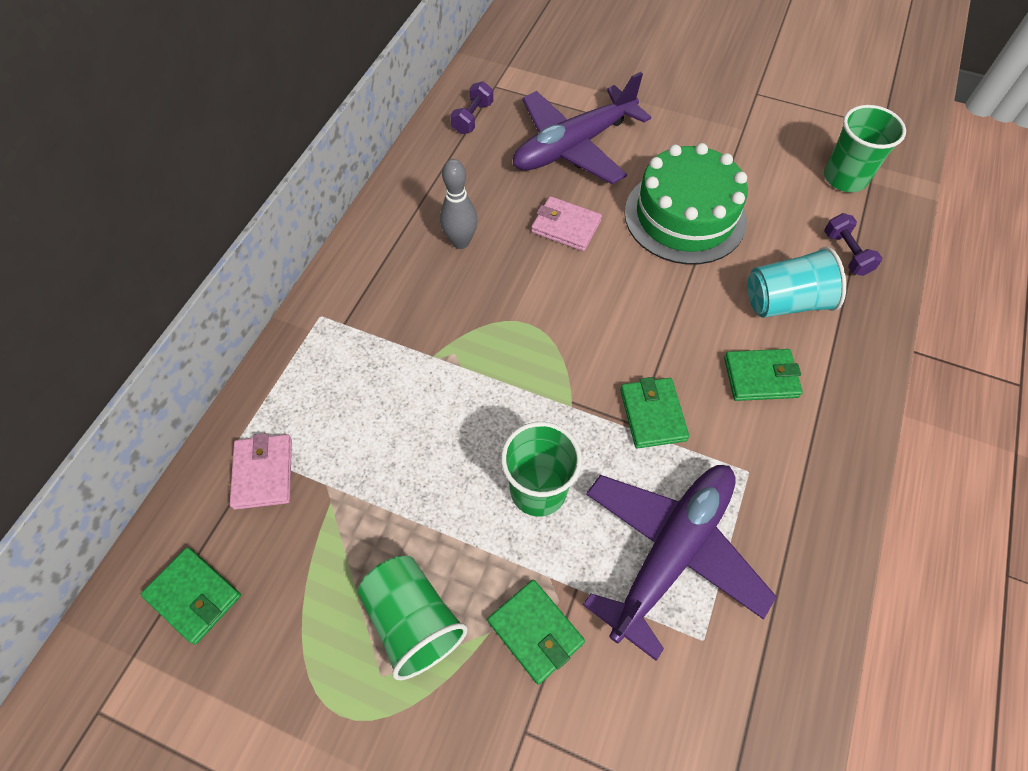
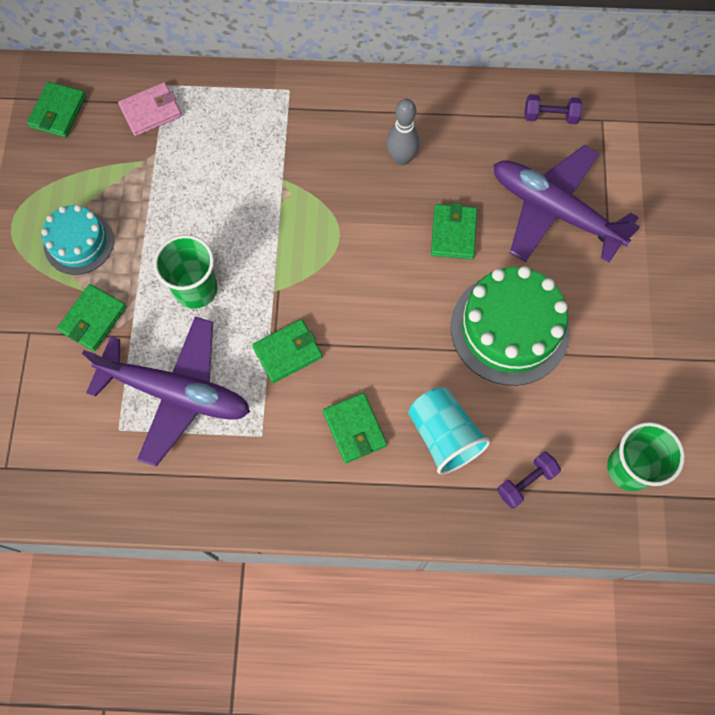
camera: 70 degrees right, 10 degrees up
(413, 621) = (79, 242): green cup -> turquoise cake
(566, 226) = (453, 233): pink wallet -> green wallet

